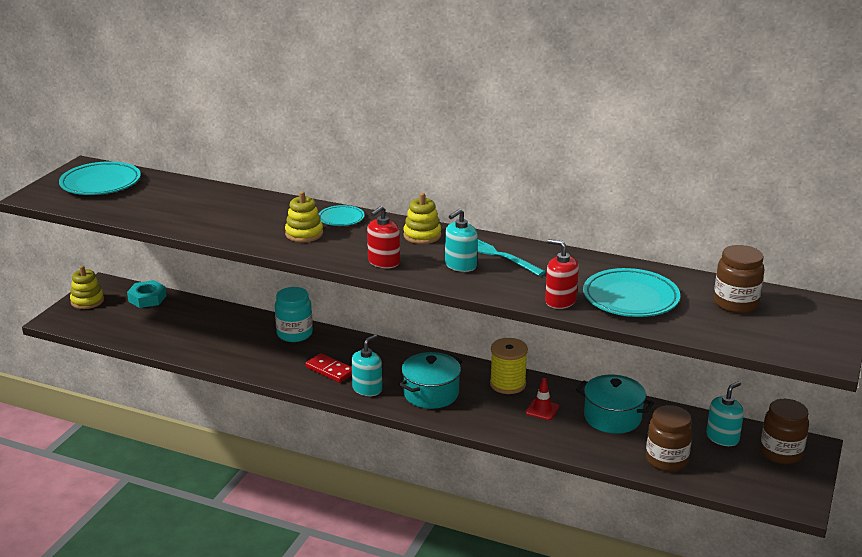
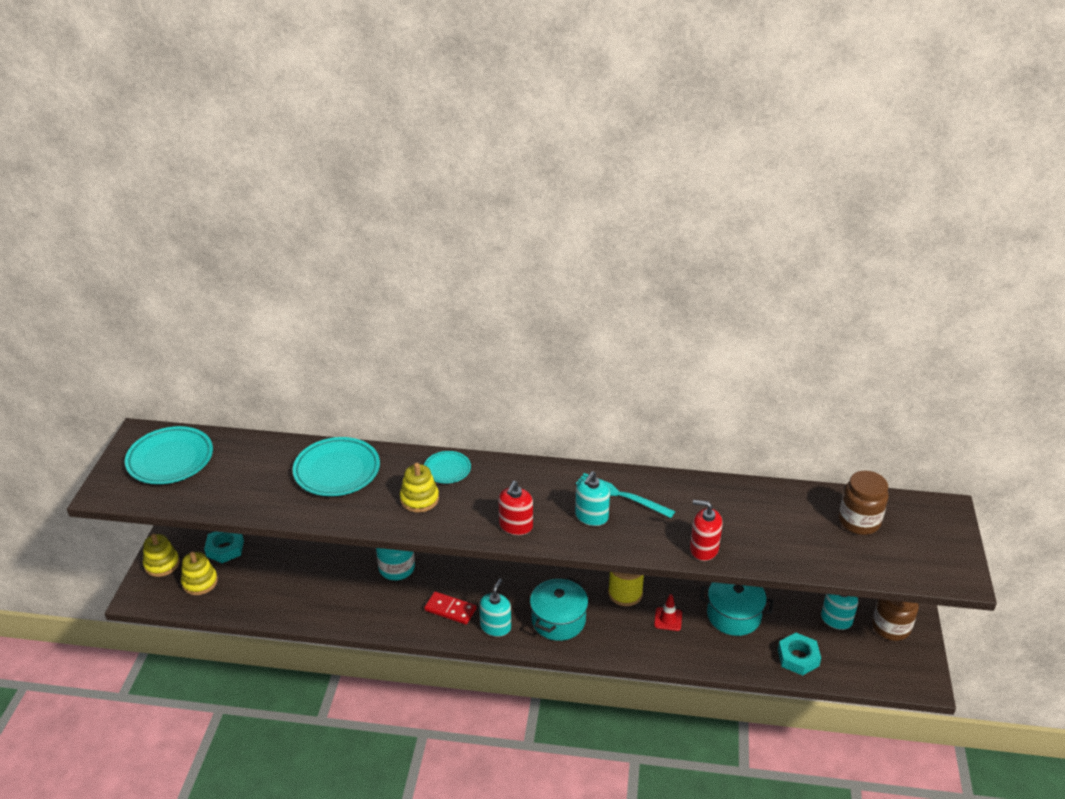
camera: 15 degrees left, 10 degrees up
(422, 235) = (537, 480): yellow stacking toy -> yellow stacking toy (200, 582)
(630, 298) = (765, 532): turquoise plate -> turquoise plate (337, 471)
(666, 460) = (798, 657): brown jar -> turquoise nut

